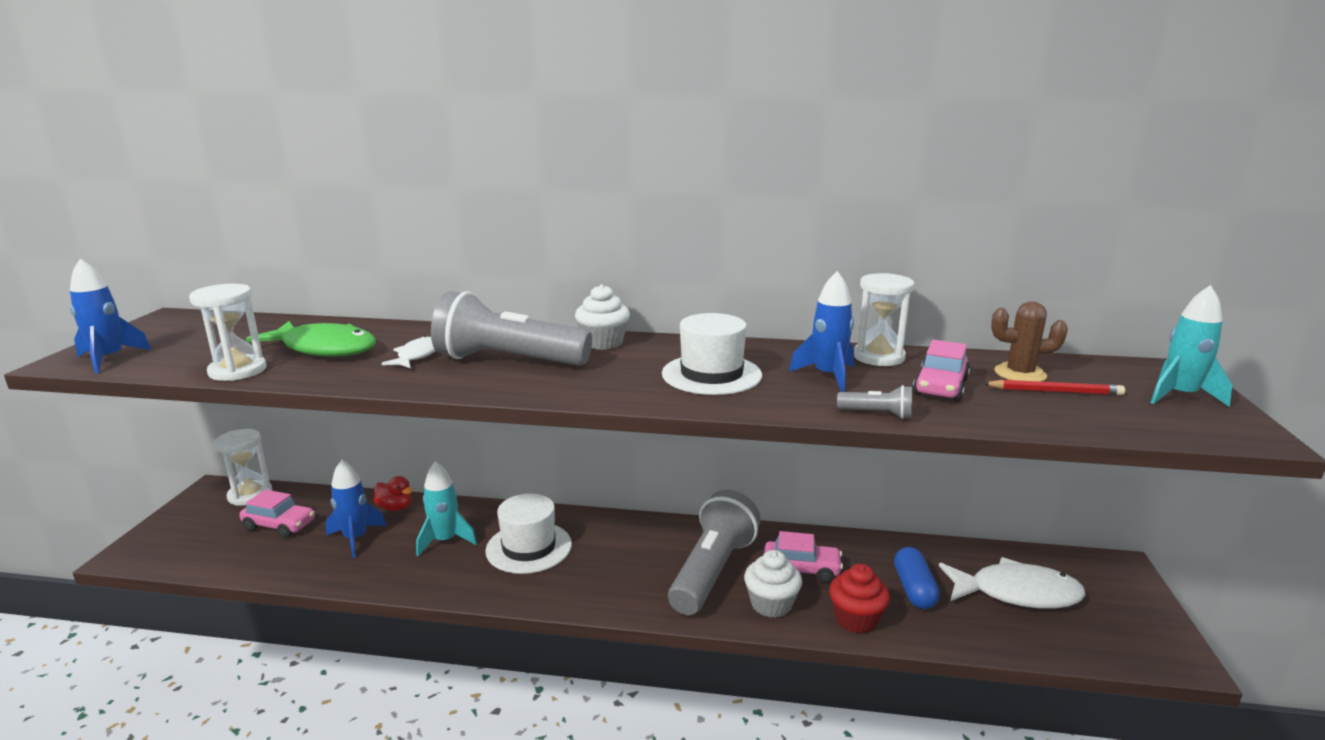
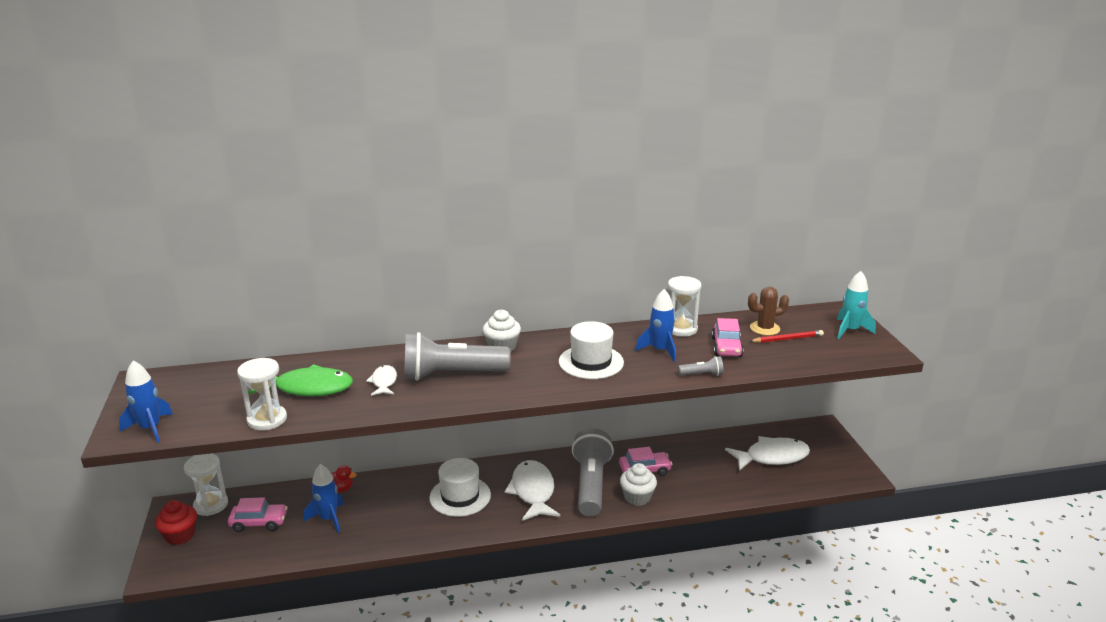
camera: 20 degrees left, 5 degrees up
(445, 541) = (397, 505): turquoise rocket -> none
(626, 563) = (533, 491): none -> white fish
(856, 619) = (690, 495): red cupcake -> red cupcake (180, 535)
(914, 589) = (715, 468): blue capsule -> none

